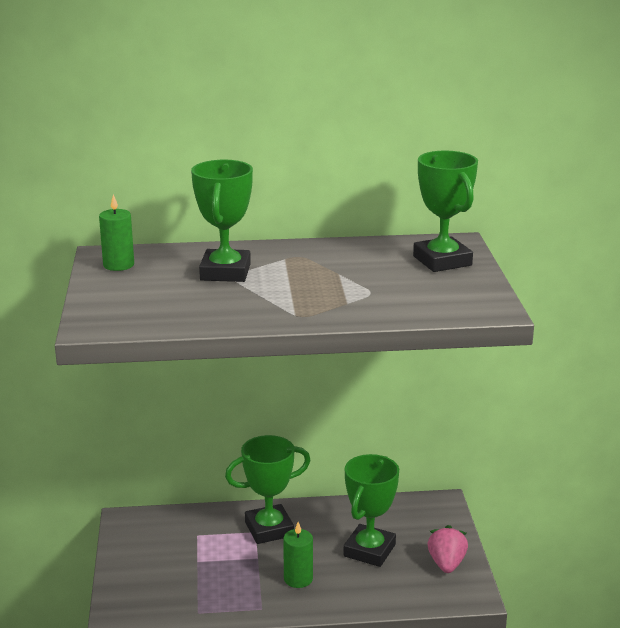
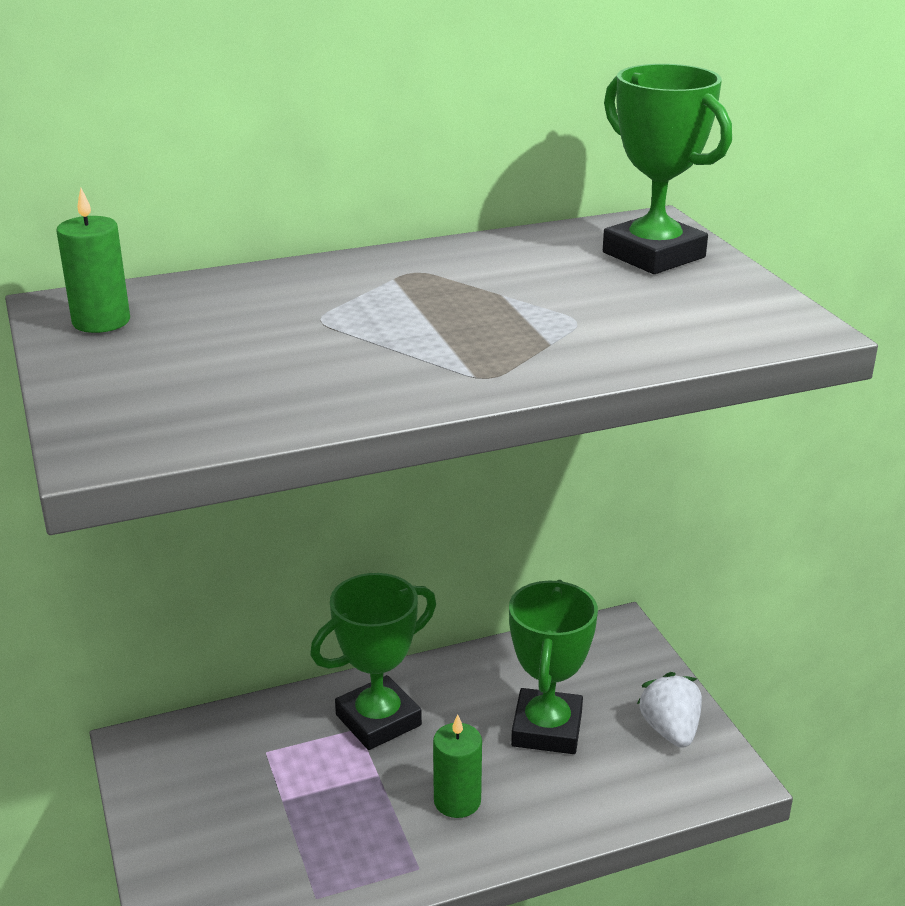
camera: 15 degrees left, 5 degrees up
(225, 272) = (305, 313): green trophy -> none
(446, 564) = (670, 730): pink strawberry -> white strawberry

